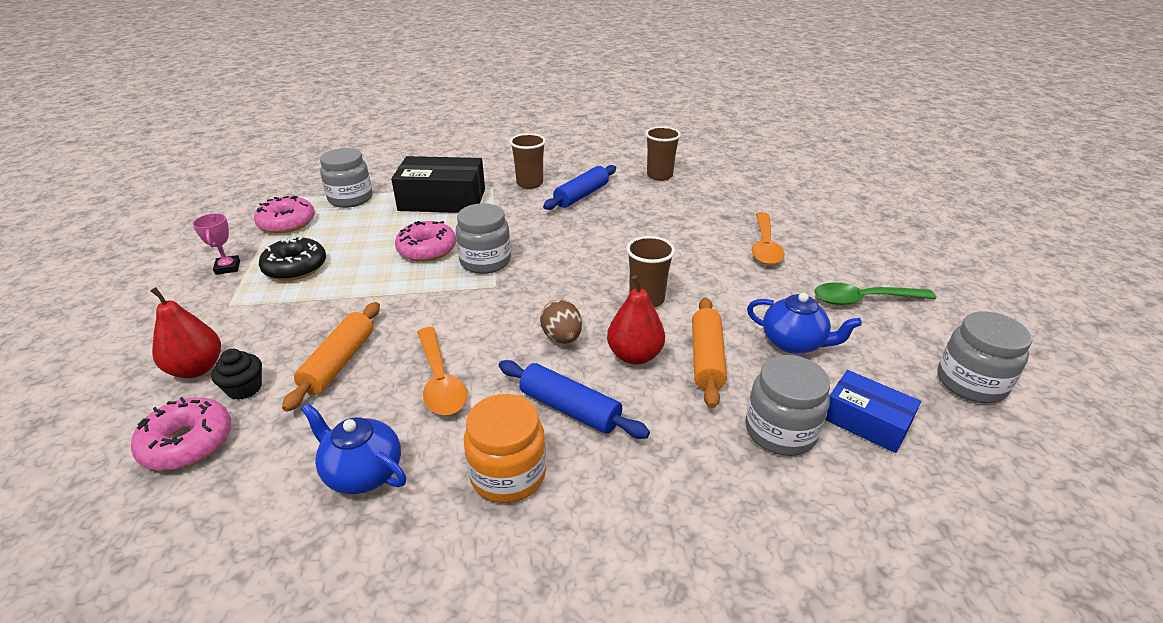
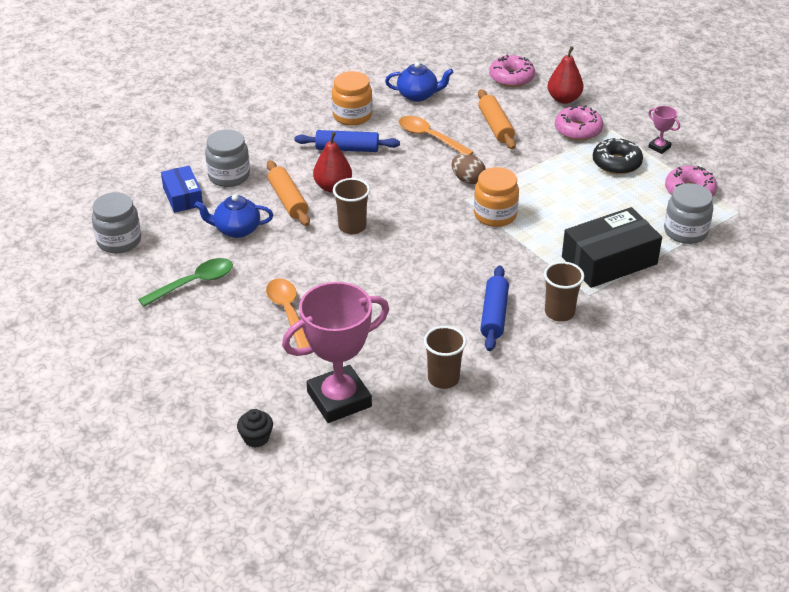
camera: 150 degrees right, 5 degrees up
(244, 388) = (524, 101): black cupcake -> black cupcake (256, 438)
(427, 249) = (550, 209): pink donut -> pink donut (578, 130)
(485, 261) = (495, 215): grey jar -> orange jar
(562, 338) = (386, 182): brown egg -> brown egg (468, 180)
(749, 185) = (339, 399): none -> pink trophy
(866, 421) = (182, 196): blue box -> blue box turned 60 degrees clockwise

